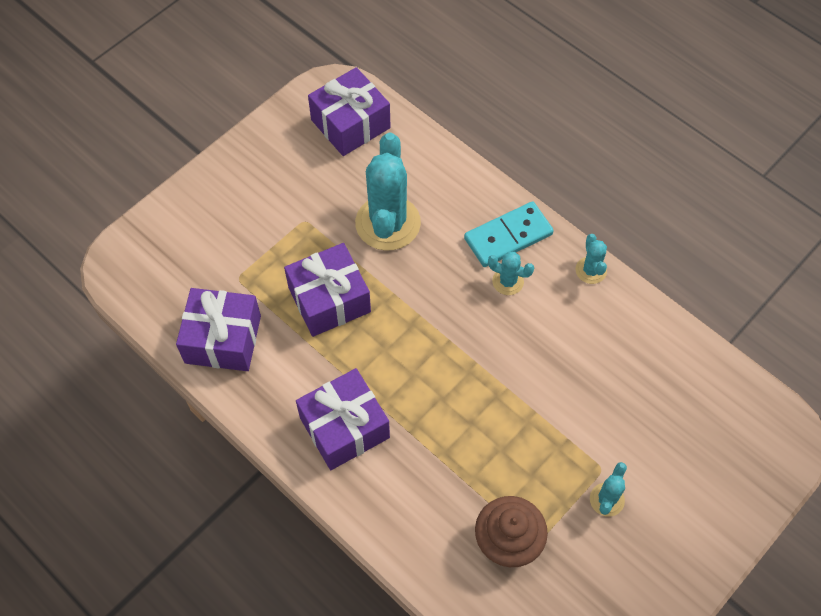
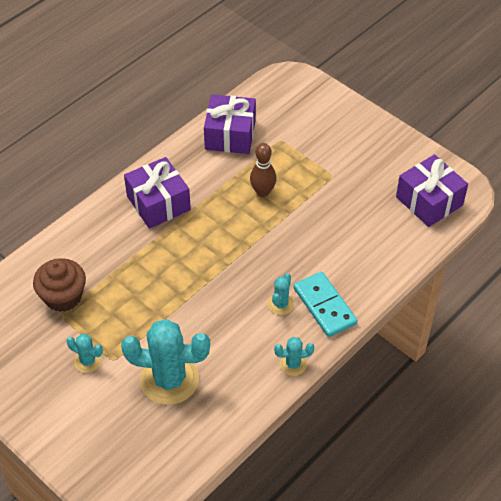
camera: 90 degrees right, 10 degrees down
(329, 300) = (262, 192): purple gift -> brown bowling pin
(388, 223) = (333, 226): turquoise cactus -> turquoise cactus (169, 379)

